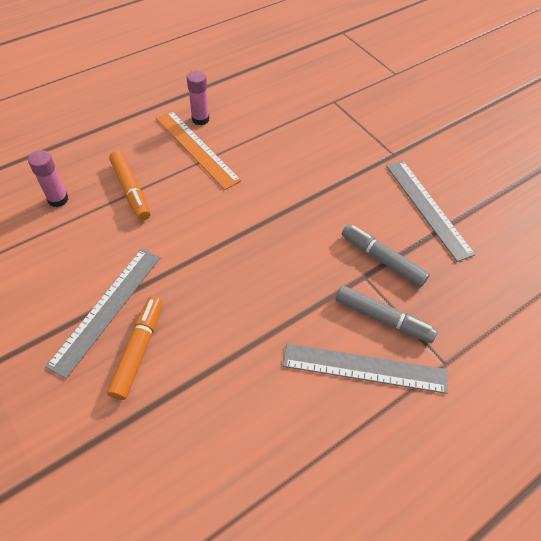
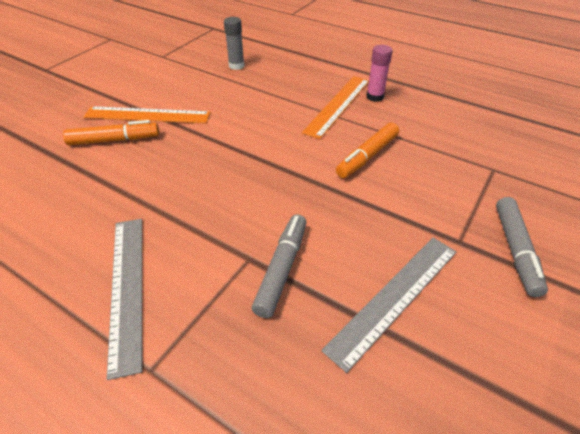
camera: 70 degrees right, 10 degrees down
(58, 199) = (236, 66): pink glue stick -> grey glue stick
(107, 309) = (147, 115): grey ruler -> orange ruler
(131, 190) = (266, 90): orange marker -> orange marker (367, 156)
(382, 318) = (198, 288): grey marker -> grey marker (515, 250)

